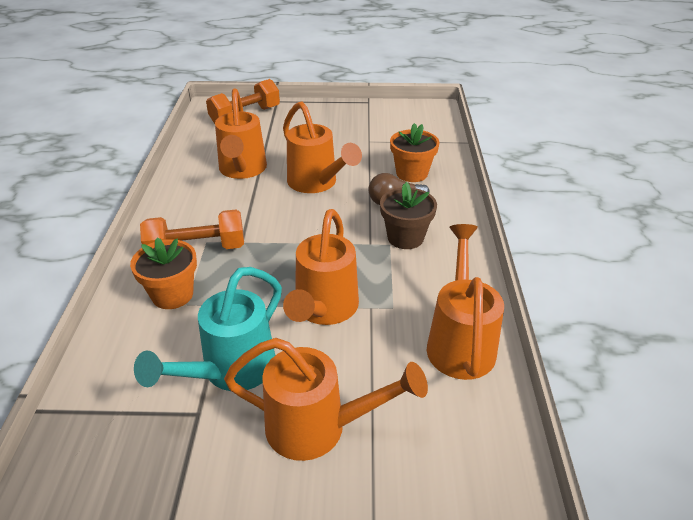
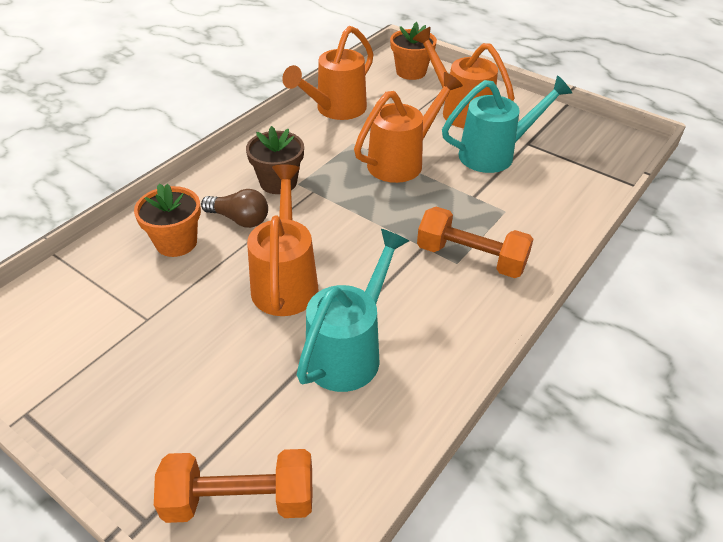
camera: 145 degrees left, 5 degrees up
(172, 295) = (514, 223): orange flower pot -> orange flower pot (411, 72)
(242, 170) = (350, 351): orange watering can -> turquoise watering can

